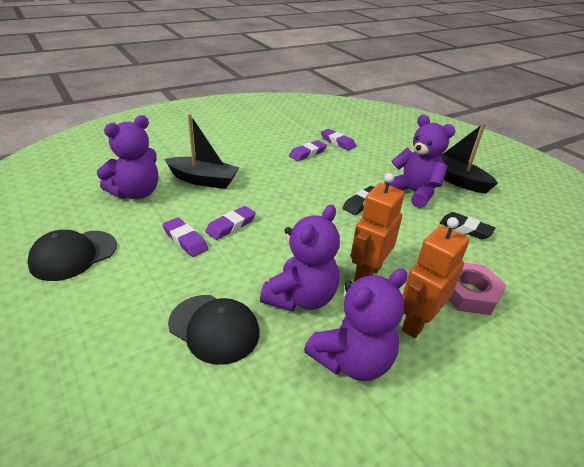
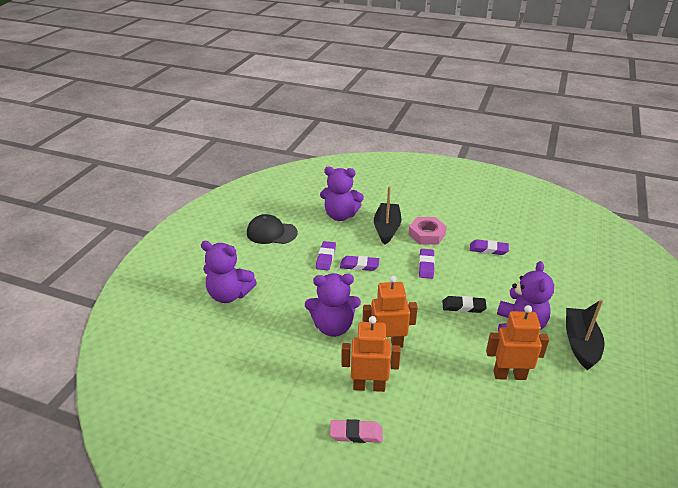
camera: 55 degrees right, 0 degrees up
(203, 180) = (387, 228): black boat -> black boat turned 150 degrees counterclockwise
(214, 328) = (277, 308): black cap -> none
(337, 142) = (531, 254): purple eraser -> purple eraser (426, 266)
(352, 360) = (309, 370): purple teddy bear -> purple teddy bear (229, 295)
(465, 229) = (509, 375): black eraser -> orange robot
(469, 293) = (429, 402): pink nut -> pink nut (427, 234)
(483, 375) = (356, 433): none -> pink eraser

